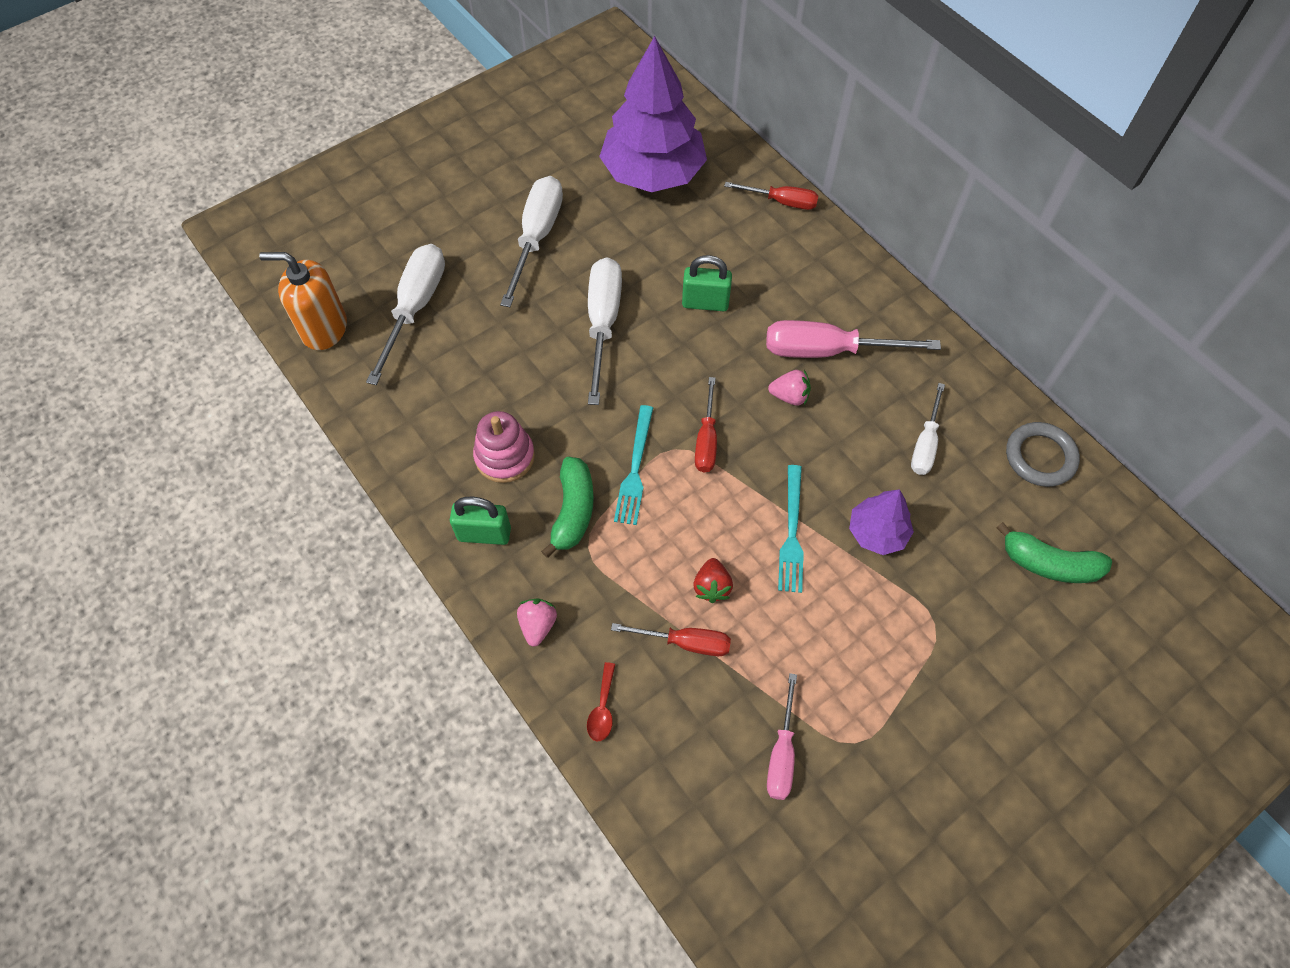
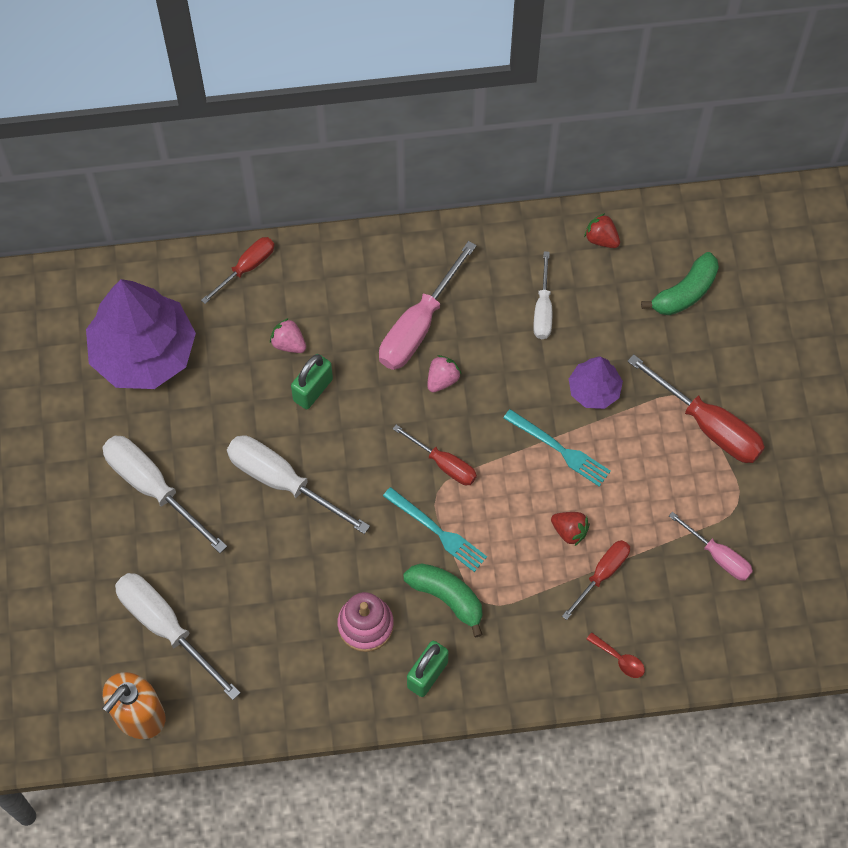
camera: 60 degrees left, 5 degrees up
(538, 625) = (528, 672): pink strawberry -> pink strawberry (288, 343)
(922, 664) = (708, 425): none -> red screwdriver
(925, 443) = (543, 309): white screwdriver -> white screwdriver turned 45 degrees clockwise
(1040, 457) = (601, 239): grey ring -> red strawberry

